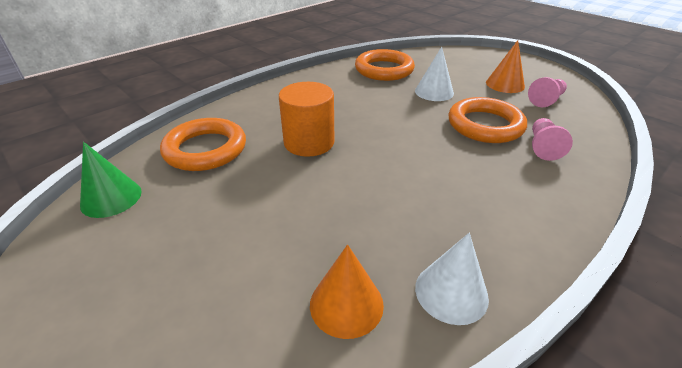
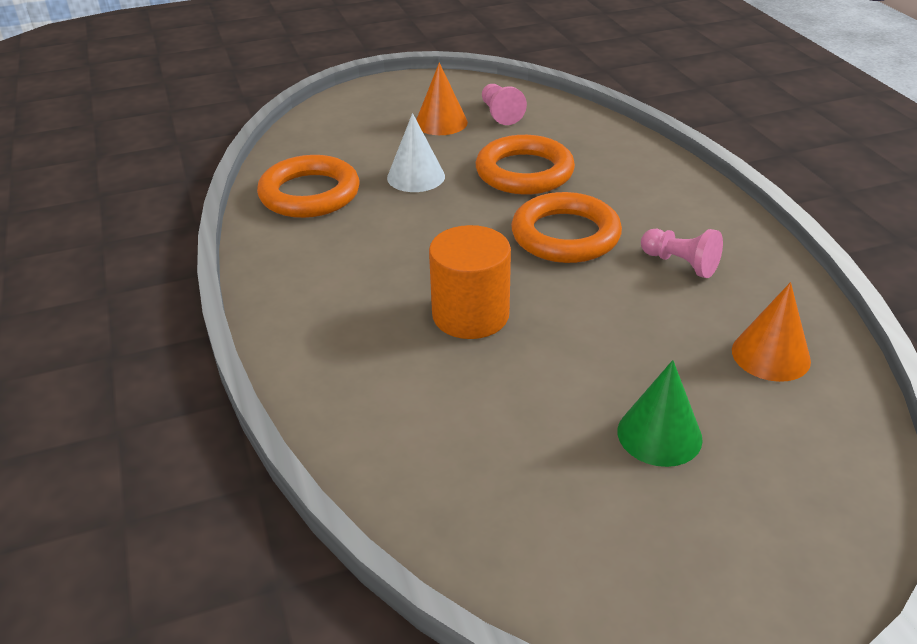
camera: 65 degrees left, 0 degrees up
(111, 198) = (497, 542): green cone -> green cone (659, 435)
(205, 149) = (420, 422): orange ring -> orange ring (565, 235)
(451, 292) = (774, 289): white cone -> none
(543, 147) = (590, 156): pink pawn -> pink pawn (680, 264)

